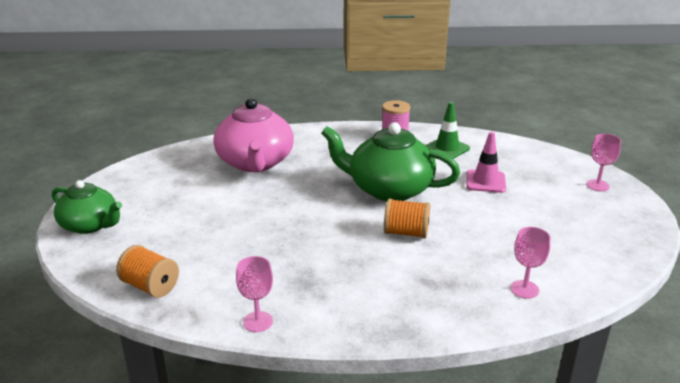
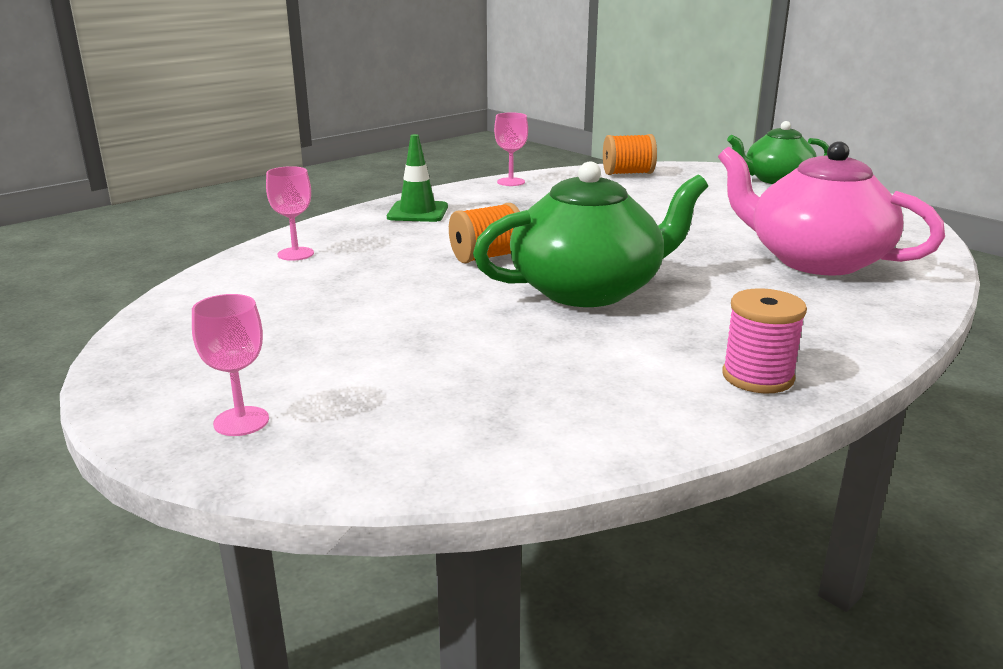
camera: 140 degrees right, 5 degrees down
(447, 148) = (620, 388): green traffic cone -> green traffic cone (417, 212)
(485, 181) = (465, 350): pink traffic cone -> none

